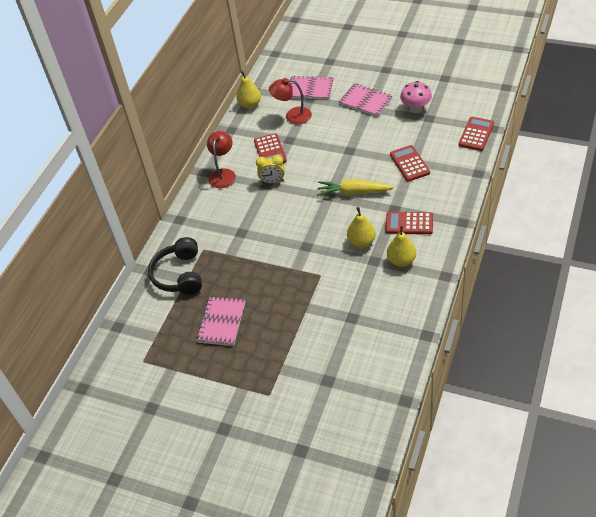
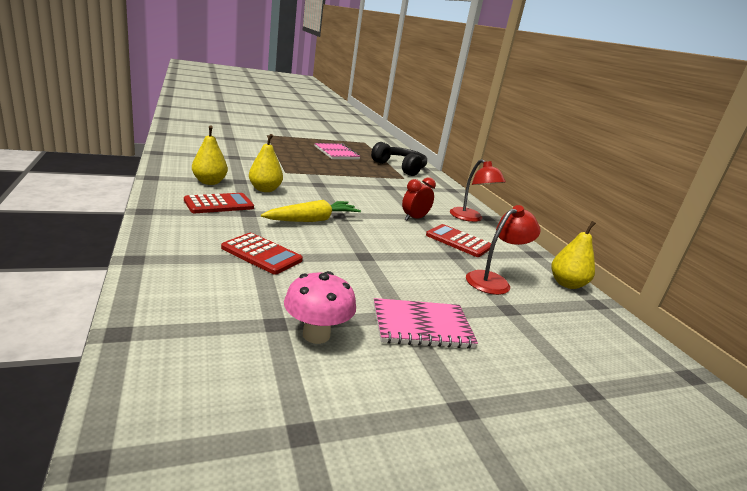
camera: 130 degrees right, 25 degrees down
(272, 181) = (414, 218): yellow clock -> red clock
(310, 89) = (532, 324): pink notebook -> none
(476, 134) = (156, 314): red calculator -> none

